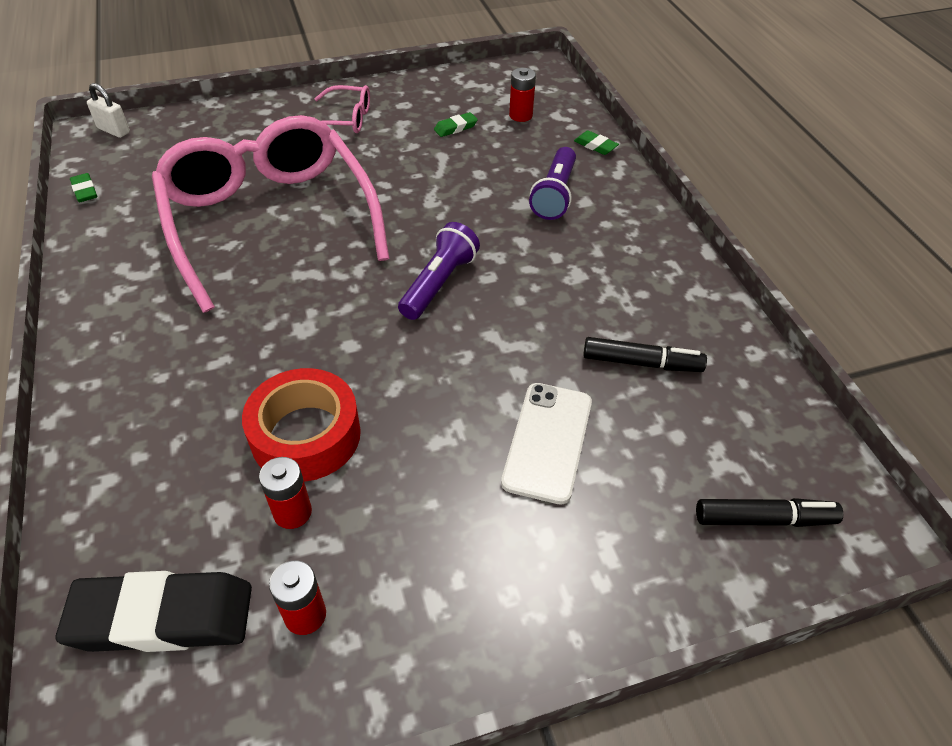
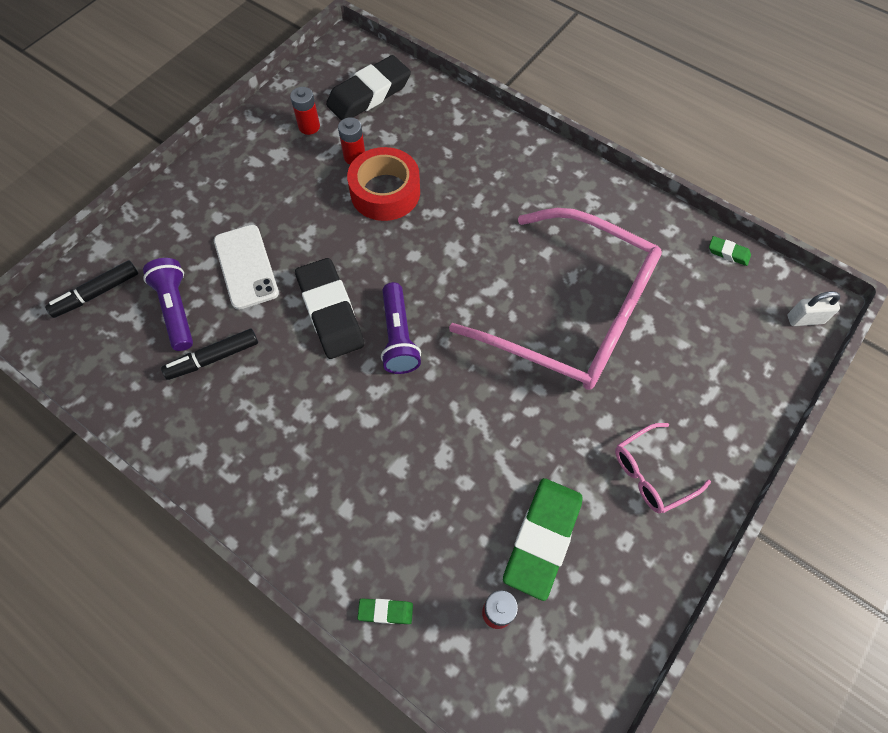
camera: 145 degrees right, 15 degrees up
(455, 128) = (542, 538): green eraser -> green eraser, size x2.30
(486, 339) = (330, 312): none -> black eraser
(554, 195) = (378, 499): purple flashlight -> purple flashlight (176, 309)

